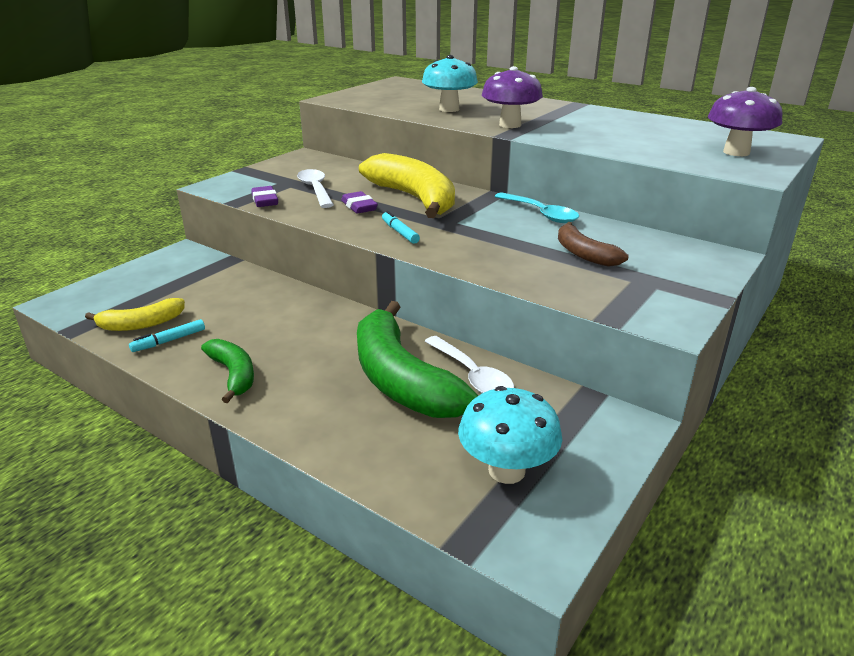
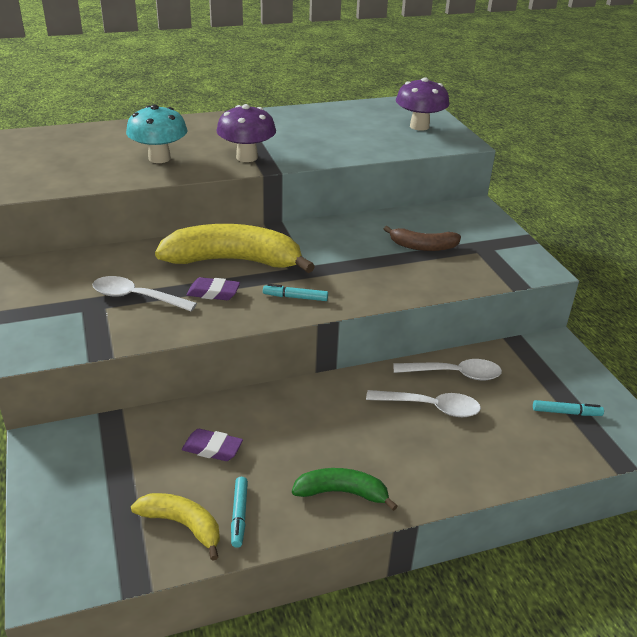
camera: 55 degrees left, 5 degrees up
(141, 324) = (182, 525): yellow banana -> yellow banana turned 75 degrees counterclockwise
(265, 200) = (122, 335): purple eraser -> purple eraser (212, 448)
(401, 379) = (430, 407): green banana -> white spoon
(506, 470) = (566, 412): turquoise mushroom -> turquoise marker
(540, 214) = (338, 227): turquoise spoon -> none

